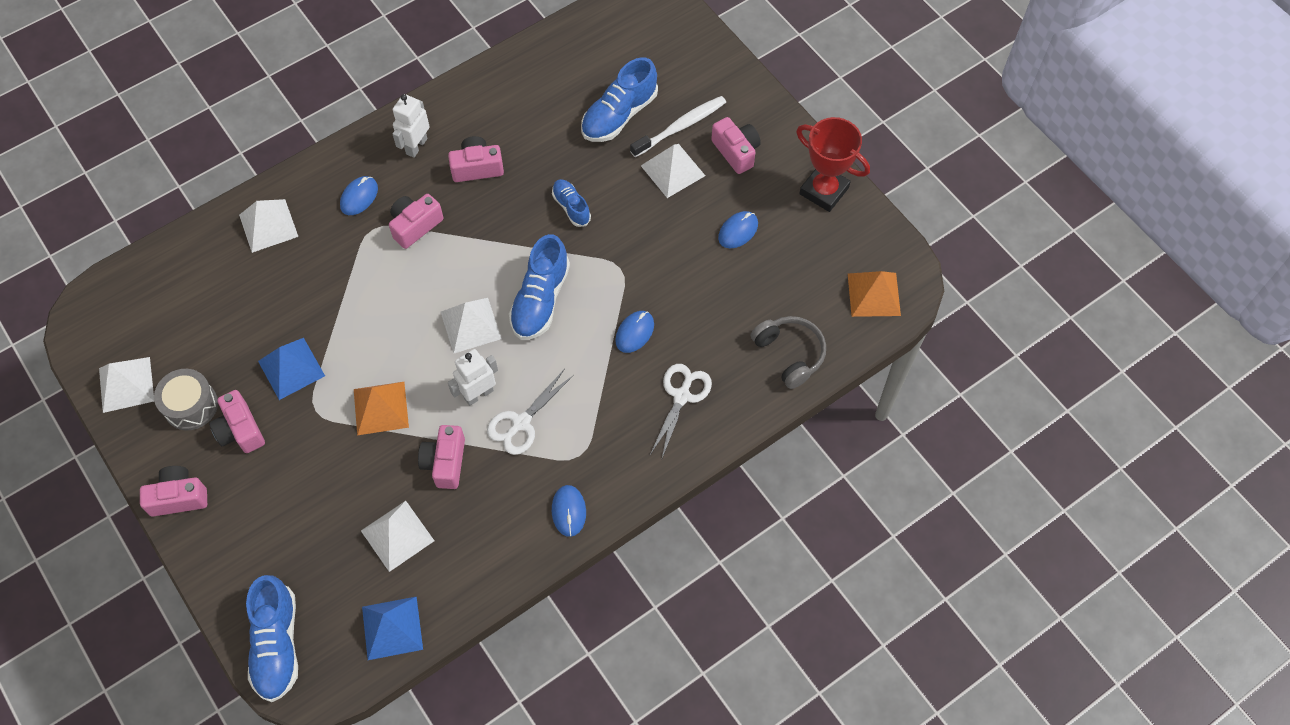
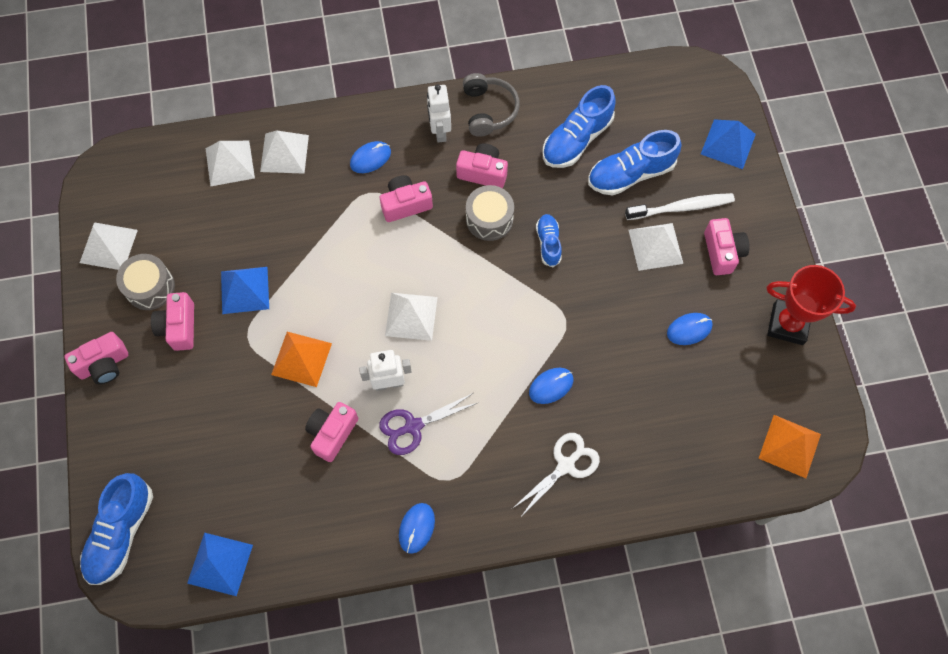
camera: 25 degrees right, 5 degrees up
(179, 497) = (104, 364): pink camera -> pink camera turned 135 degrees clockwise
(397, 535) = (262, 481): white pyramid -> white pyramid (229, 163)
(416, 146) = (439, 131): white robot -> white robot turned 60 degrees counterclockwise
(504, 207) = (489, 219): none -> grey drum
(521, 423) = (413, 426): white scissors -> purple scissors
(540, 300) = (482, 319): blue shoe -> blue shoe (576, 140)
(696, 54) = (728, 144): none -> blue pyramid
(789, 354) = (683, 469): grey headphones -> grey headphones (488, 110)
(824, 191) = (788, 324): red trophy -> red trophy turned 45 degrees counterclockwise

